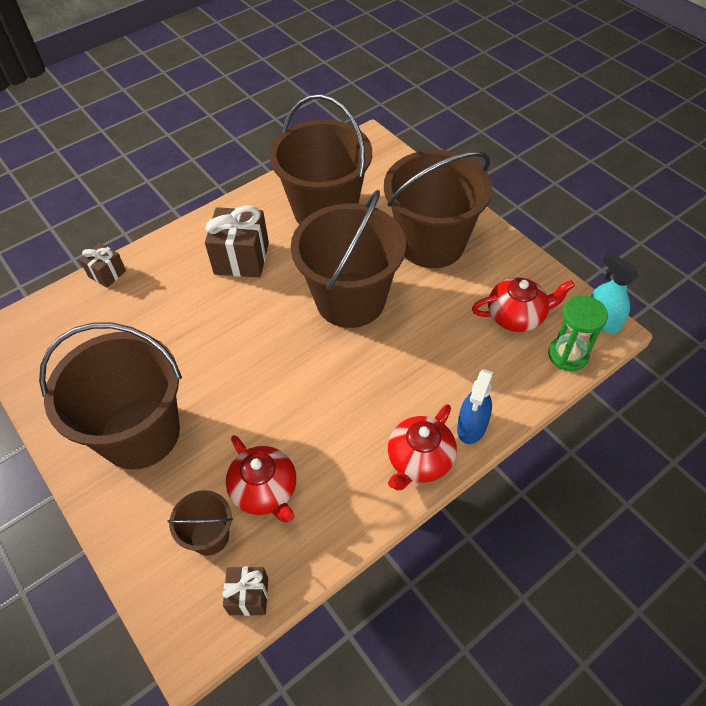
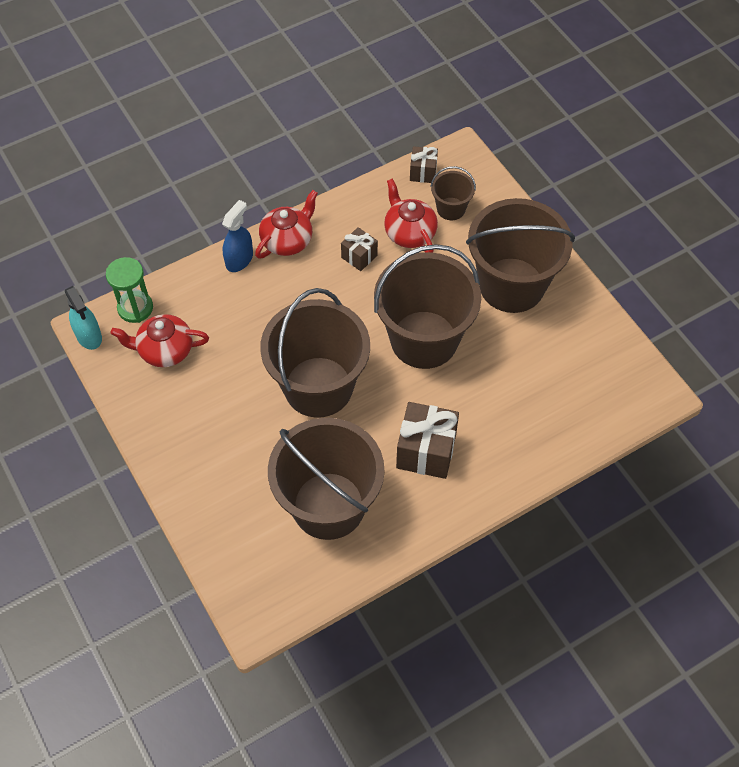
camera: 175 degrees left, 5 degrees up
(107, 274) = (569, 450): brown gift -> brown gift (359, 256)
(431, 243) = (220, 444): brown bucket -> brown bucket (424, 339)

